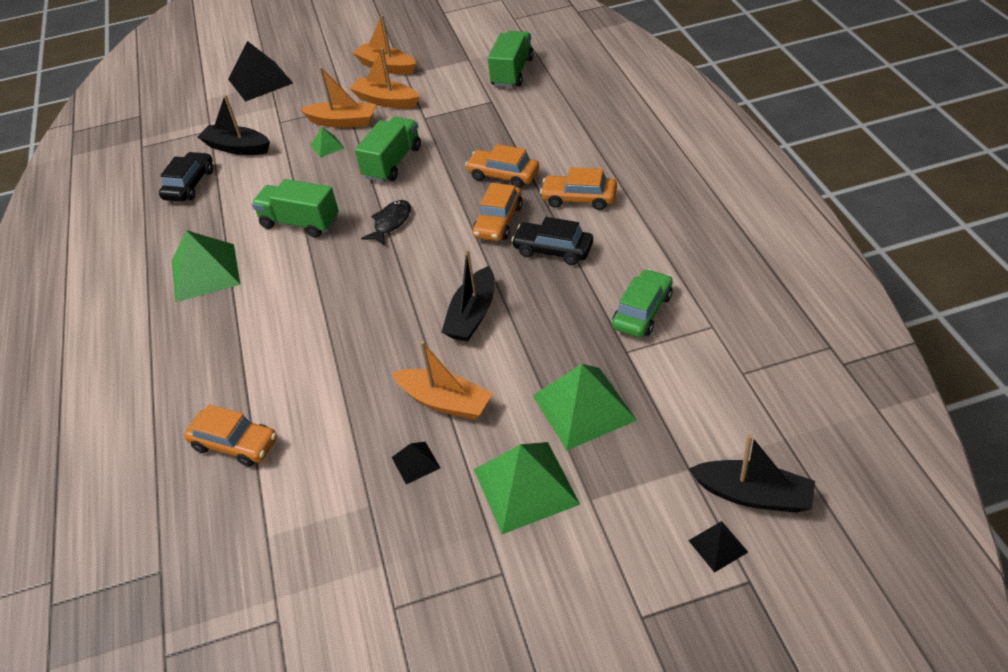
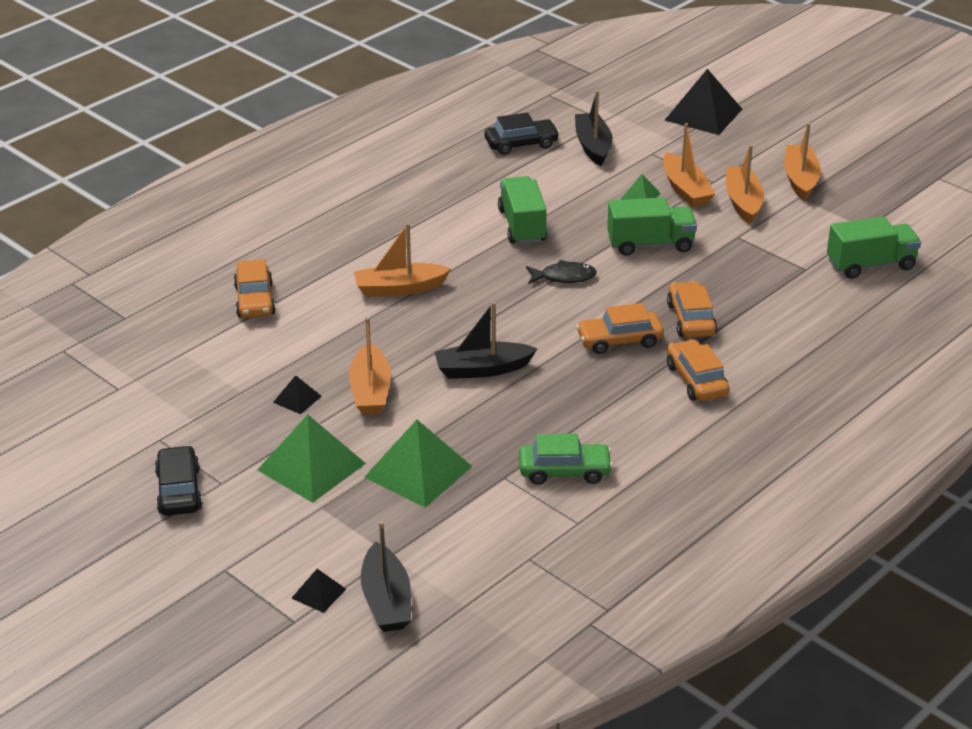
camera: 55 degrees right, 10 degrees down
(205, 272) = (421, 203): green pyramid -> none
(314, 330) = (399, 289): none -> orange boat
(553, 250) = (606, 388): black car -> black car (179, 491)

